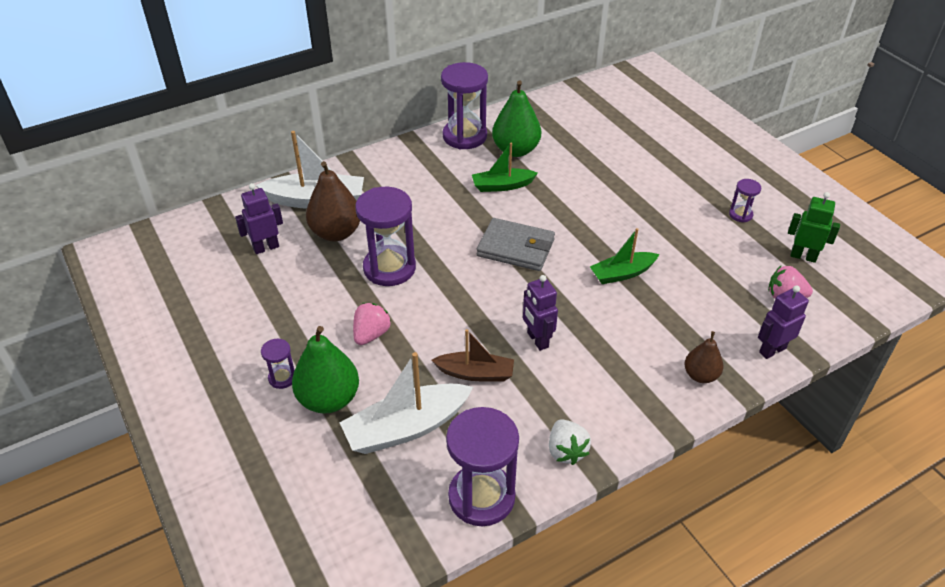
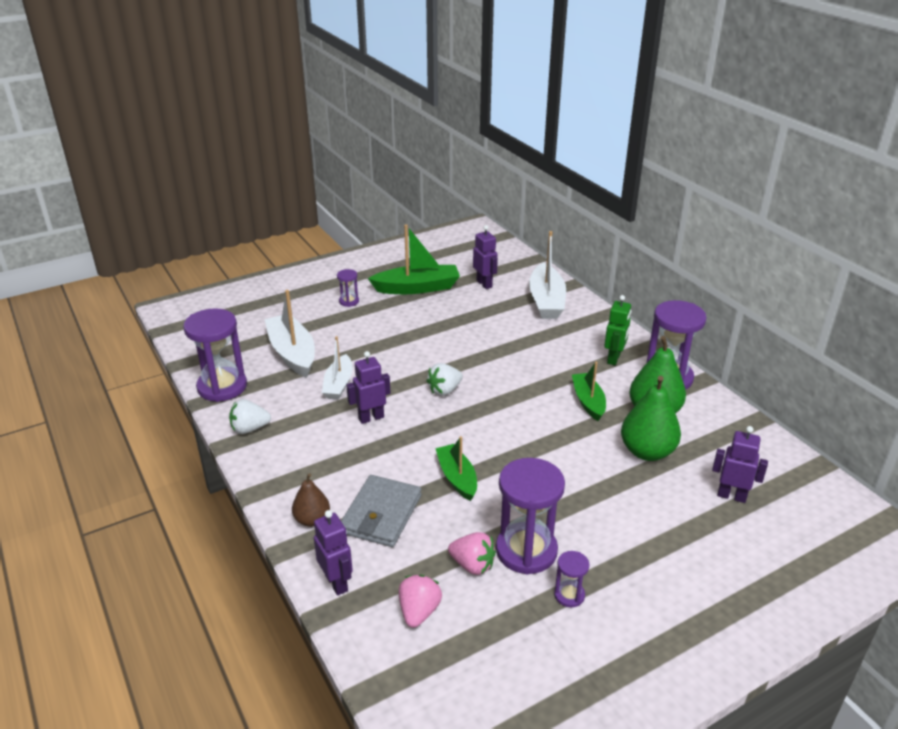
camera: 90 degrees right, 10 degrees down
(261, 309) = (417, 288): none -> green boat
(329, 399) = (326, 320): green pear -> green pear (647, 452)
(336, 233) = (505, 312): brown pear -> none
(371, 334) = (387, 335): pink strawberry -> pink strawberry (472, 565)
(389, 268) = (462, 340): purple hourglass -> purple hourglass (526, 550)
(475, 373) = (338, 384): brown boat -> white boat
(486, 282) = (444, 390): none -> white strawberry
(515, 248) = (492, 408): grey wallet -> grey wallet (381, 514)
(616, 126) = (731, 496): none -> purple robot
(803, 256) = (492, 647): green robot -> green robot (614, 359)

